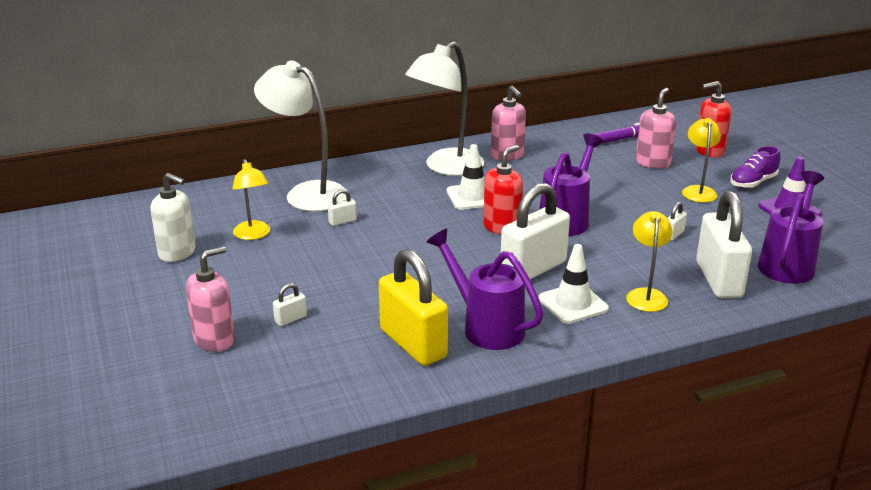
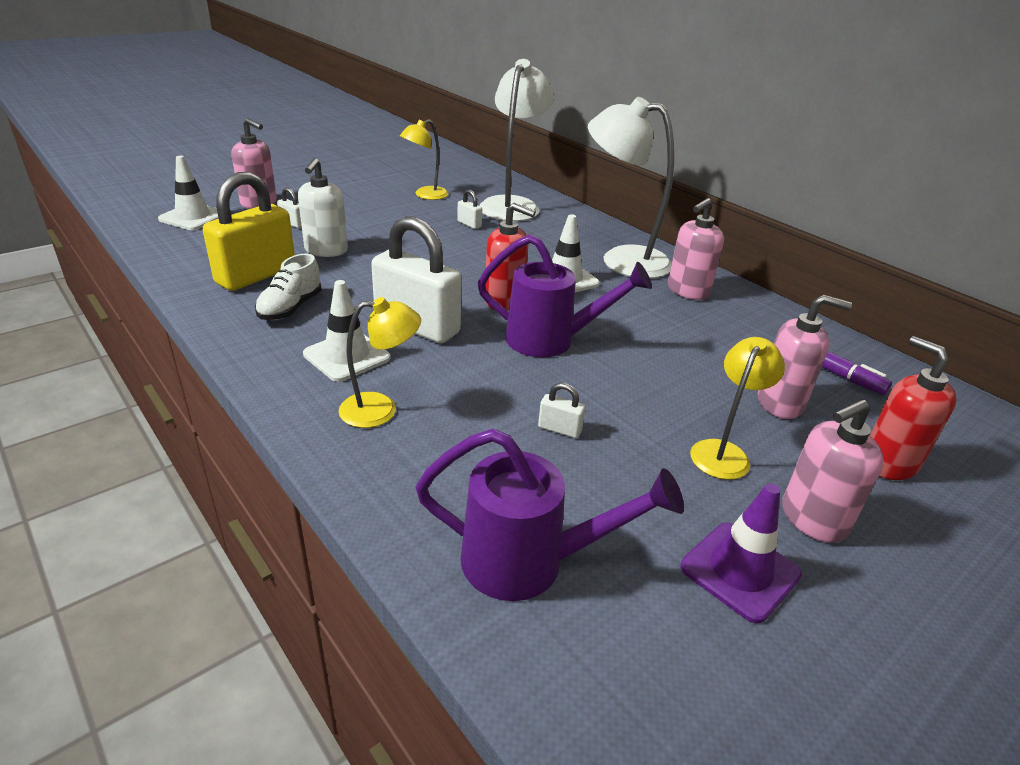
camera: 70 degrees right, 5 degrees up
(177, 253) = (384, 176): white soap dispenser -> white soap dispenser (326, 250)
(236, 387) = (193, 217): none -> white traffic cone
(486, 326) = (290, 308): purple watering can -> white shoe
(698, 191) = (723, 452): yellow lamp -> yellow lamp turned 45 degrees counterclockwise
(718, 279) = (444, 476): white padlock -> none
(752, 183) = (812, 519): purple shoe -> pink soap dispenser

